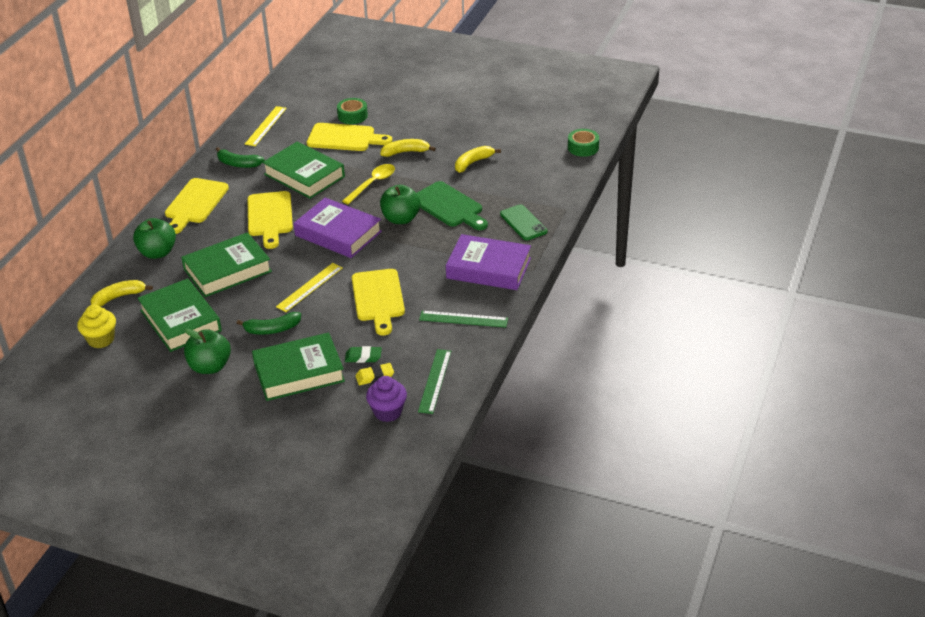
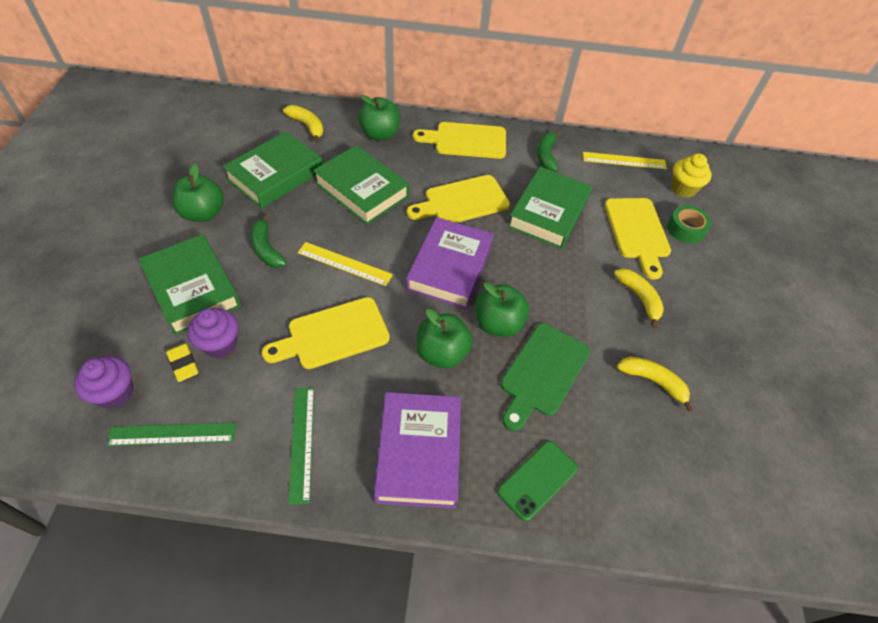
camera: 70 degrees right, 15 degrees up
(101, 339) = (243, 130): yellow cupcake -> yellow cupcake (683, 188)
(363, 357) = (220, 344): green eraser -> purple cupcake
(372, 184) = (558, 279): yellow spoon -> none
(415, 248) = (442, 353): none -> green apple
(583, 147) = (770, 536): green tape -> none

